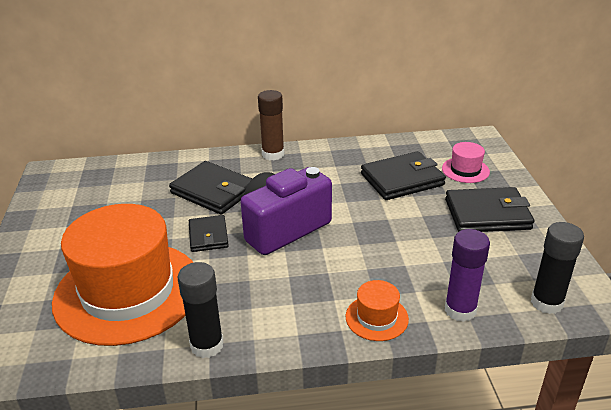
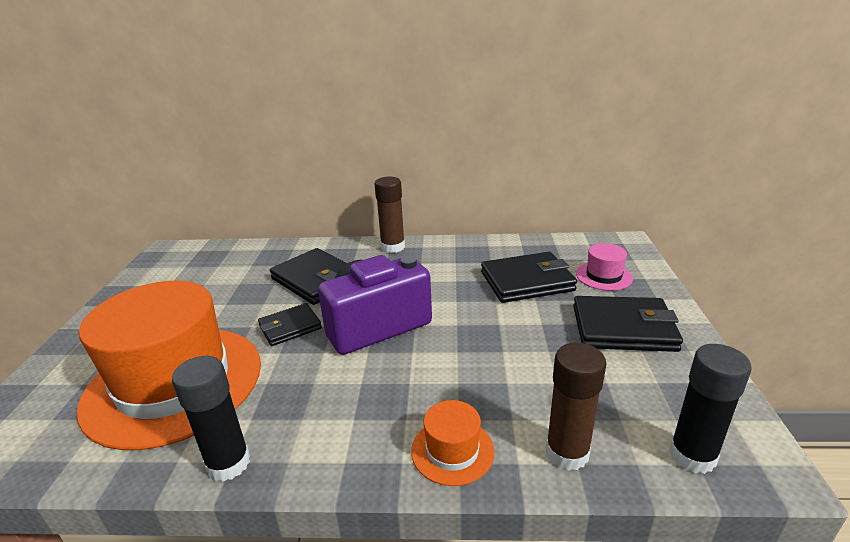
camera: 10 degrees right, 5 degrees down
(208, 236) = (290, 327): black wallet -> black wallet turned 60 degrees clockwise
(460, 310) = (567, 453): purple glue stick -> brown glue stick

